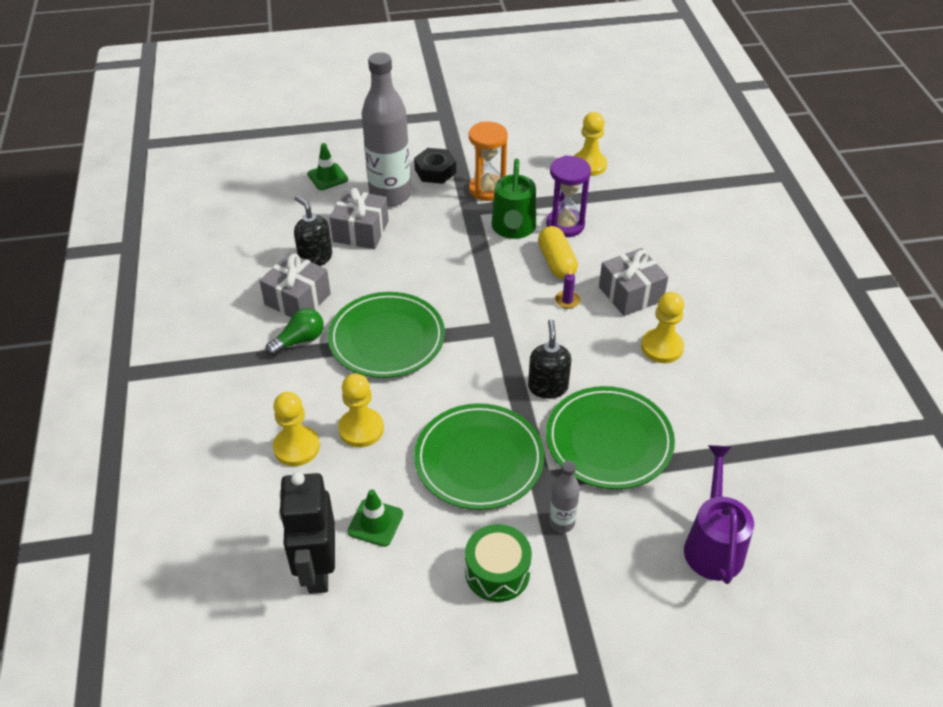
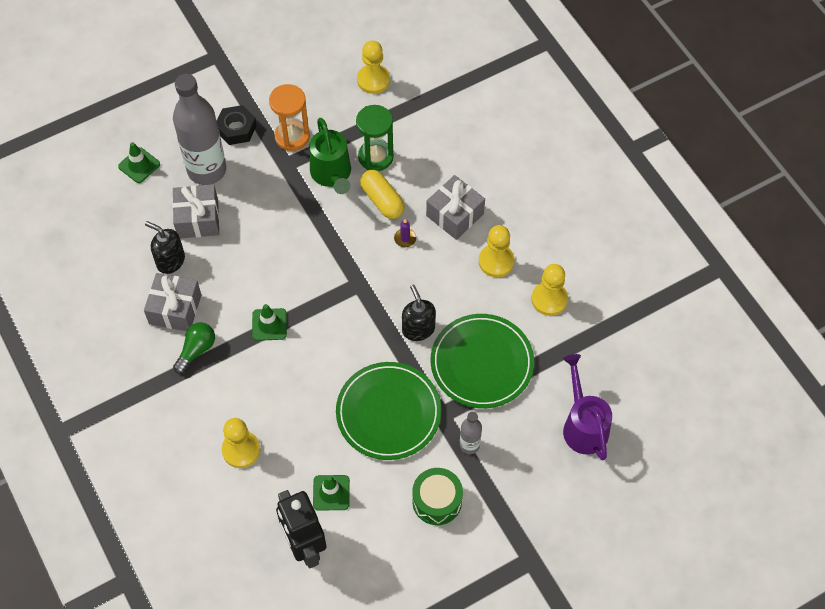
camera: 20 degrees left, 15 degrees up
(361, 429) = (285, 416): yellow pawn -> yellow pawn (549, 299)
(387, 338) = (269, 324): green plate -> green traffic cone
(565, 225) = (375, 157): purple hourglass -> green hourglass

